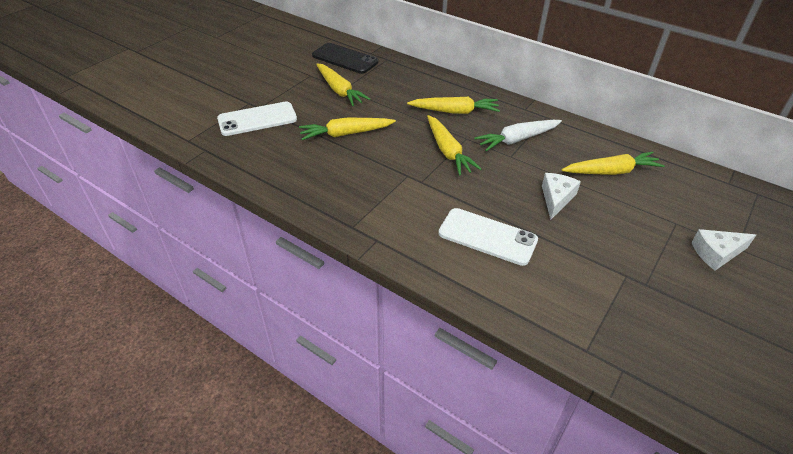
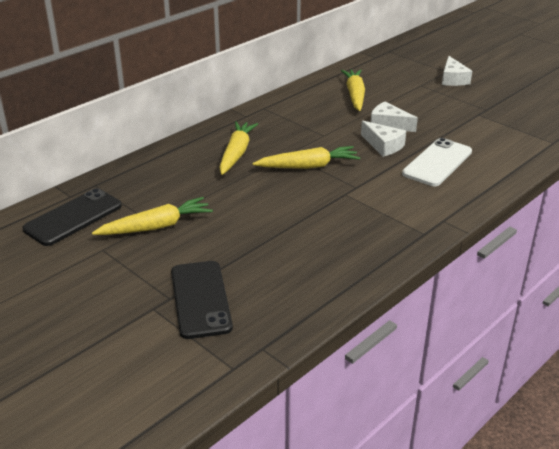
camera: 80 degrees left, 10 degrees down
(257, 119) = (200, 299): white phone -> black phone
(346, 134) = (258, 227): yellow carrot -> none
(507, 196) = (383, 145): none -> white cheese
(517, 139) = (298, 128): white carrot -> none

